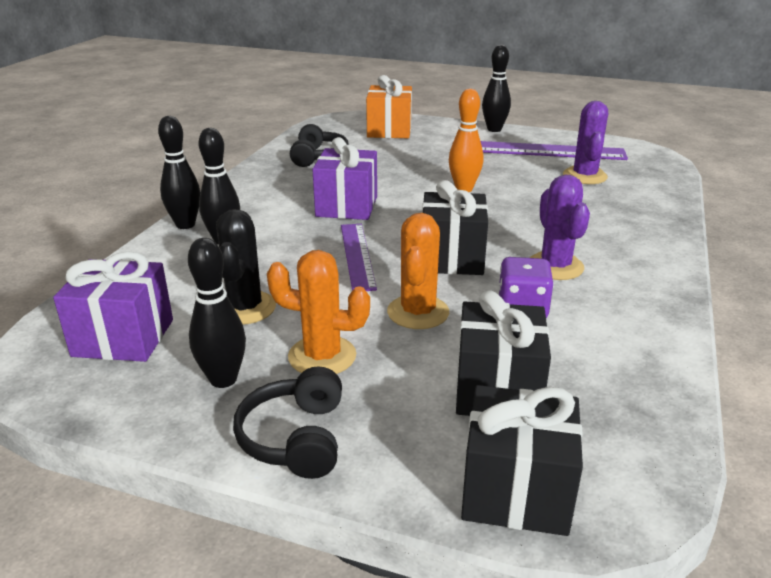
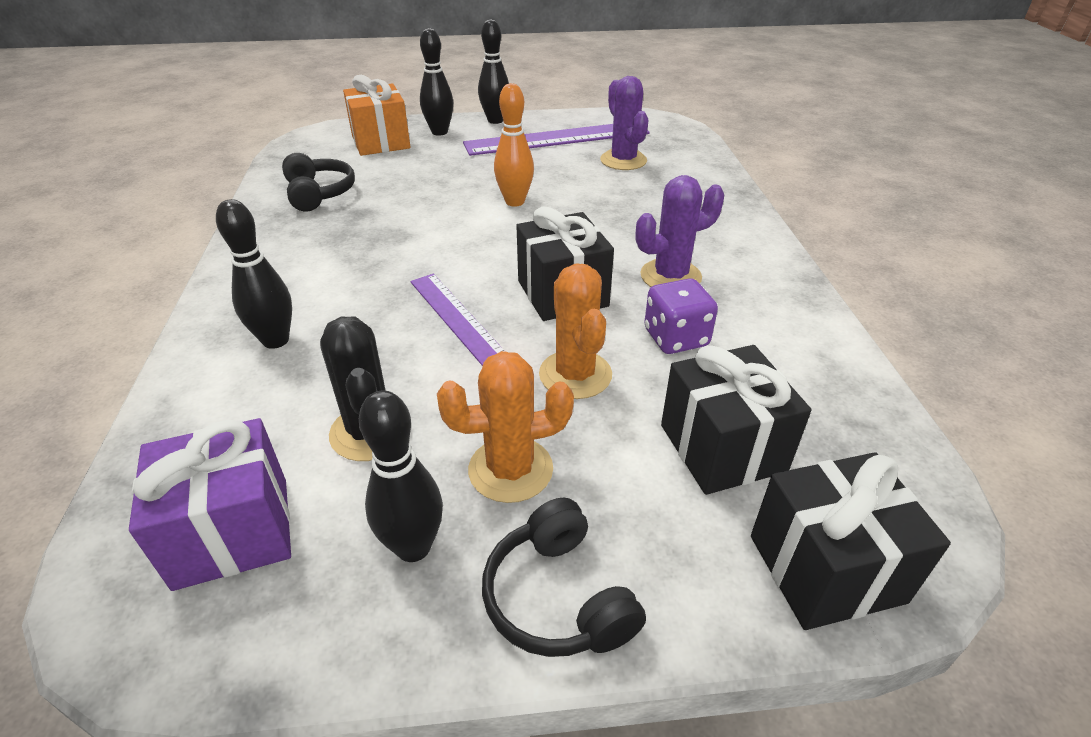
camera: 25 degrees left, 10 degrees up
(185, 225) = (206, 330): black bowling pin -> black bowling pin (439, 132)
(346, 206) = (399, 254): purple gift -> none
(555, 266) = (670, 276): purple cactus -> purple cactus turned 75 degrees counterclockwise

